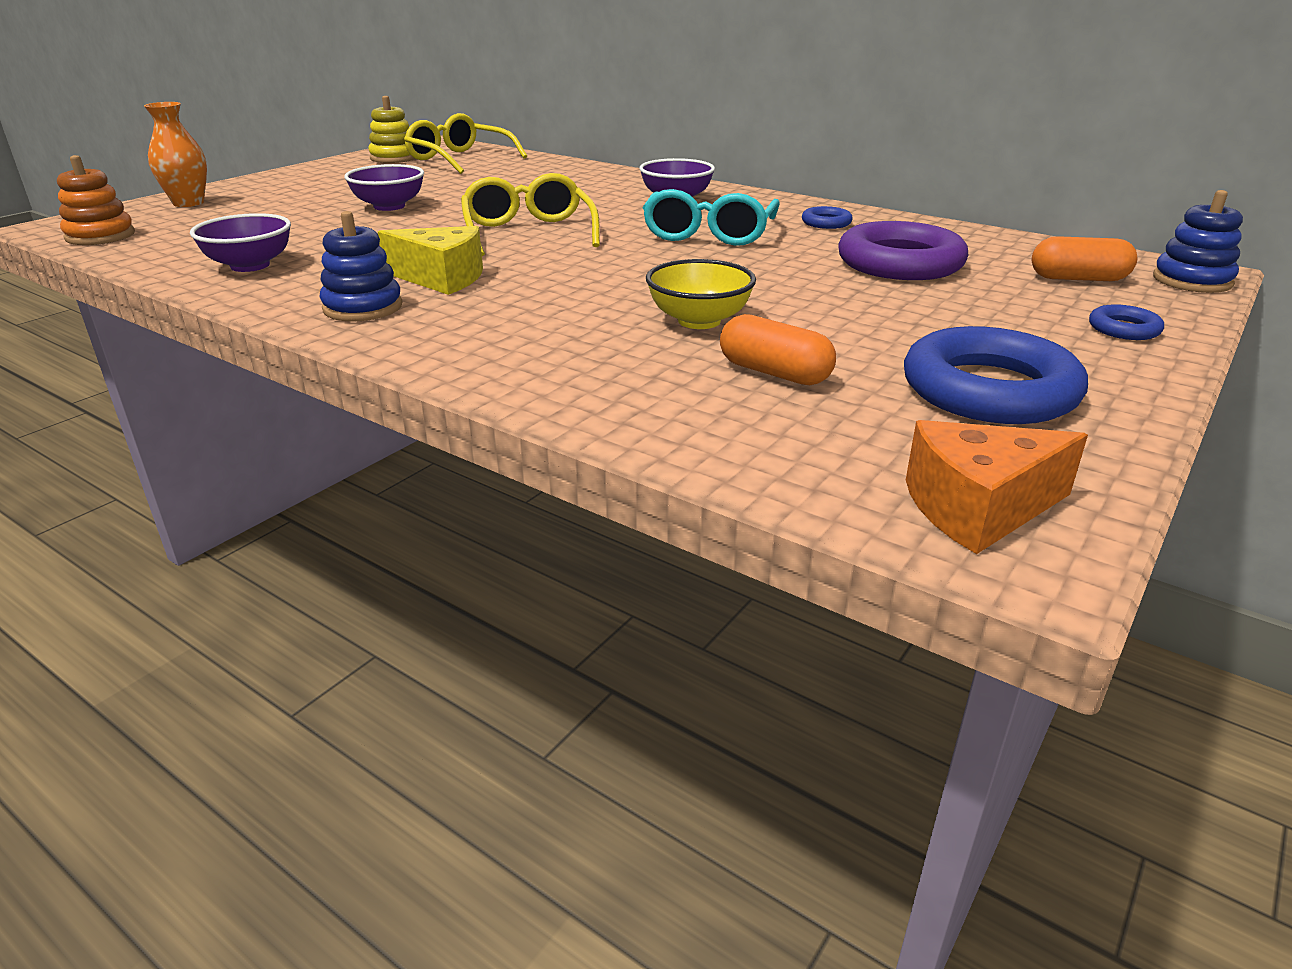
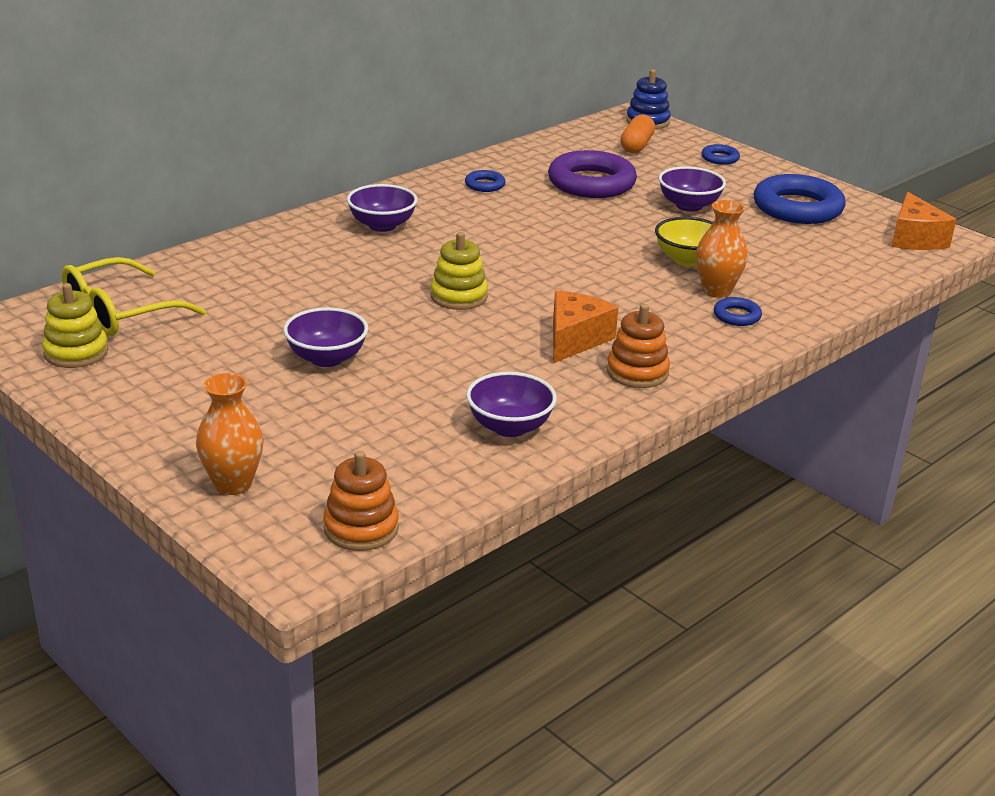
camera: 80 degrees left, 0 degrees up
(363, 307) = (637, 372): blue stacking toy -> orange stacking toy
(441, 278) = (575, 339): yellow cheese -> orange cheese
(528, 232) = (459, 296): yellow glasses -> yellow stacking toy
(532, 353) = (737, 316): none -> blue ring
(608, 340) = (716, 291): none -> orange vase
(709, 234) = (495, 228): turquoise glasses -> none
(774, 373) = (772, 252): orange capsule -> none
(893, 315) = (689, 206): none -> purple bowl

